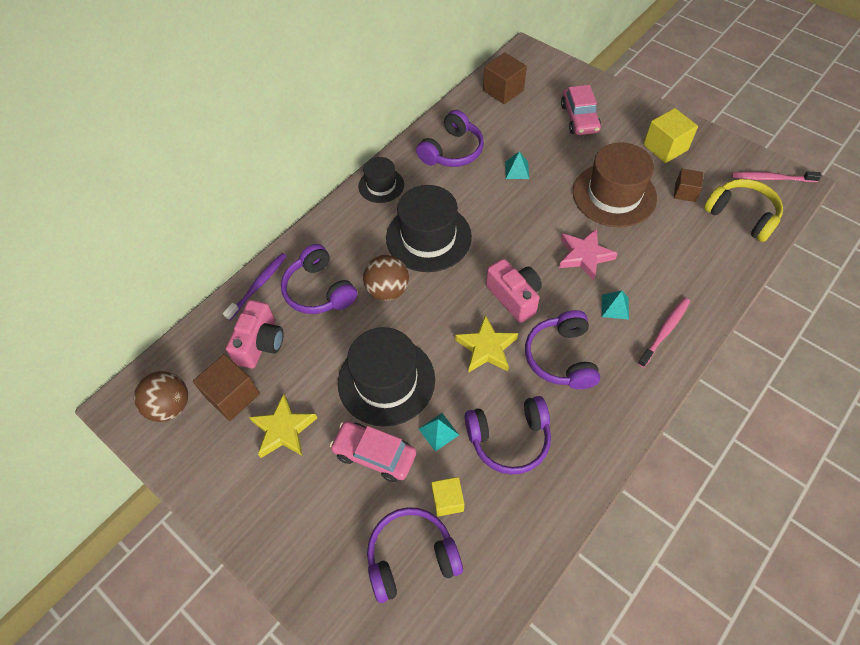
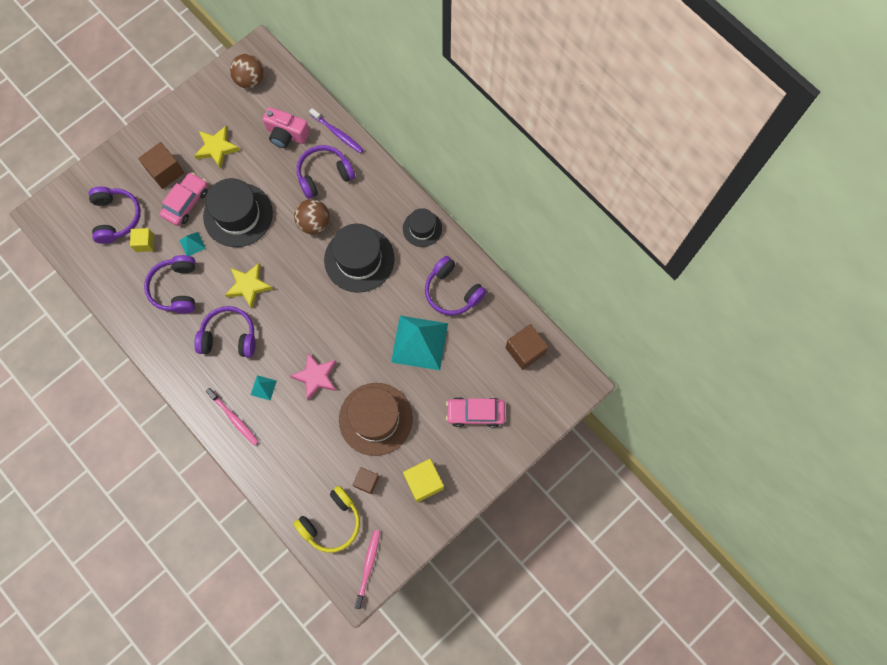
camera: 95 degrees right, 15 degrees up
(232, 396) = (249, 117): brown cube -> brown cube (165, 172)
(514, 297) = (288, 314): pink camera -> none
(517, 170) = (419, 342): turquoise pyramid -> turquoise pyramid, size x2.37

